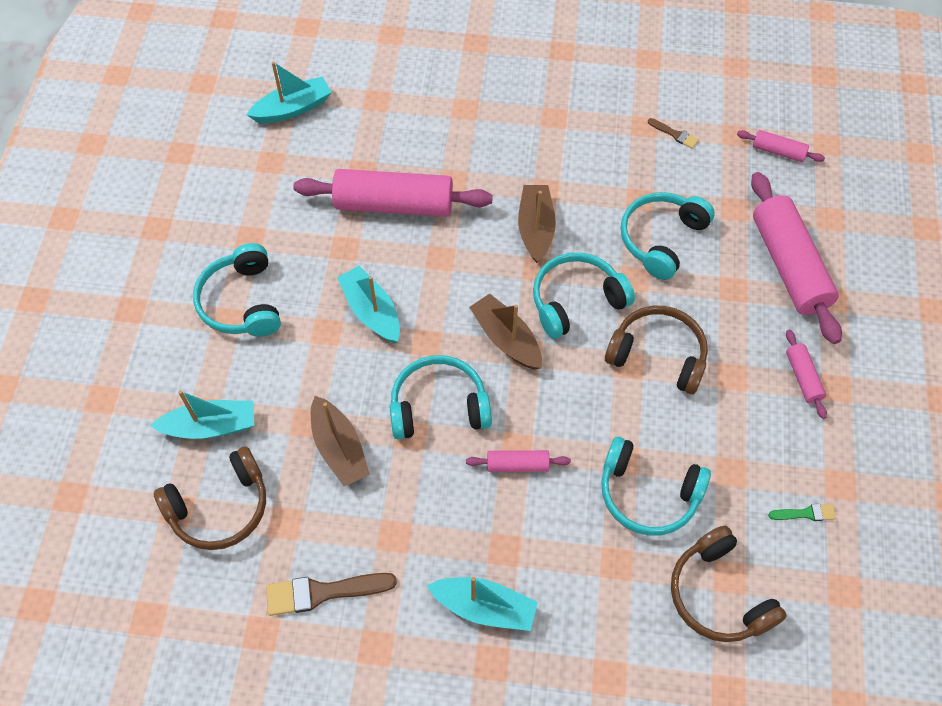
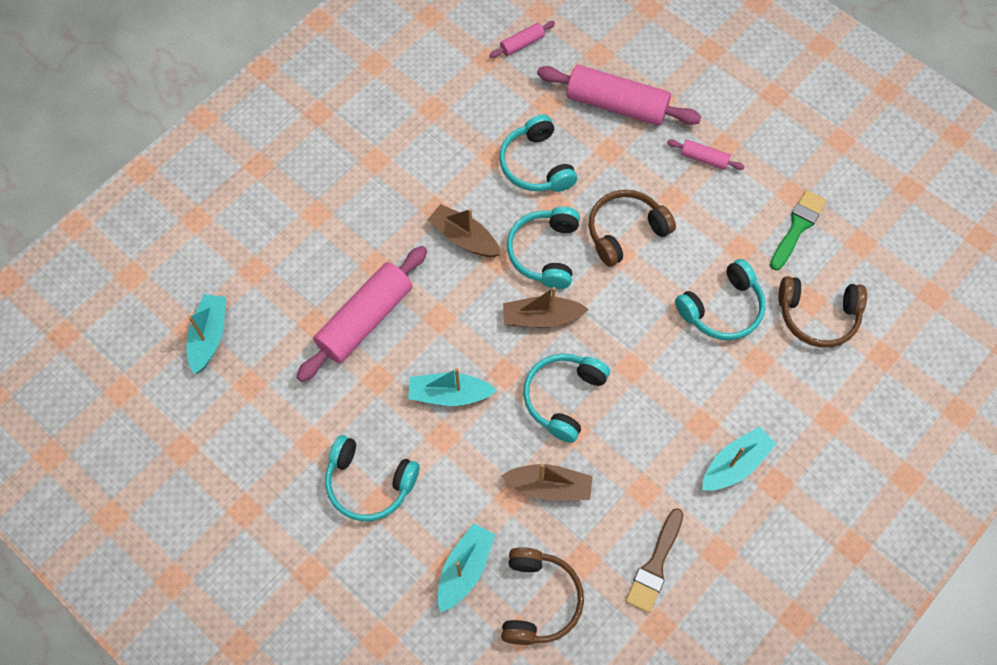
camera: 55 degrees left, 5 degrees up
(517, 465) = (645, 375): pink rolling pin -> none
(675, 134) = (456, 95): brown brush -> none
(805, 513) = (797, 227): green brush -> green brush, size x1.88

